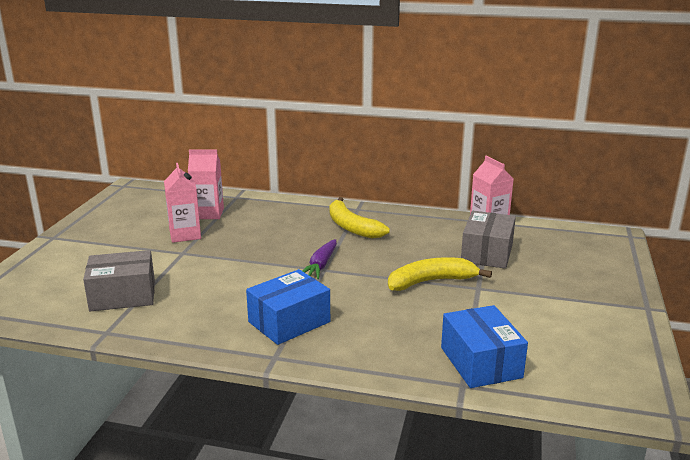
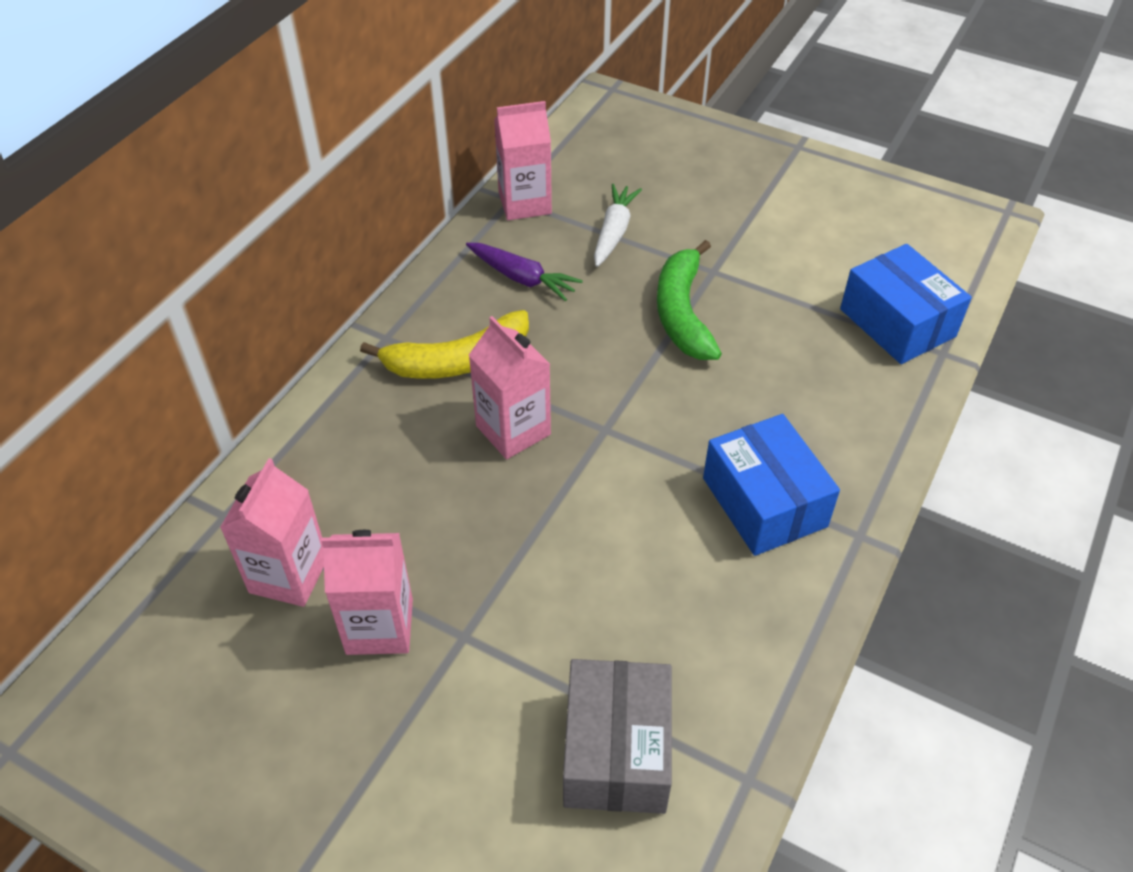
camera: 75 degrees left, 25 degrees up
(311, 246) = (513, 430): none -> pink carton
(321, 265) = (590, 430): purple carrot -> purple carrot (522, 278)
(431, 281) = (682, 313): yellow banana -> green banana
(481, 362) = (897, 322): blue box -> blue box turned 60 degrees clockwise
(487, 253) = (614, 232): grey box -> white carrot

